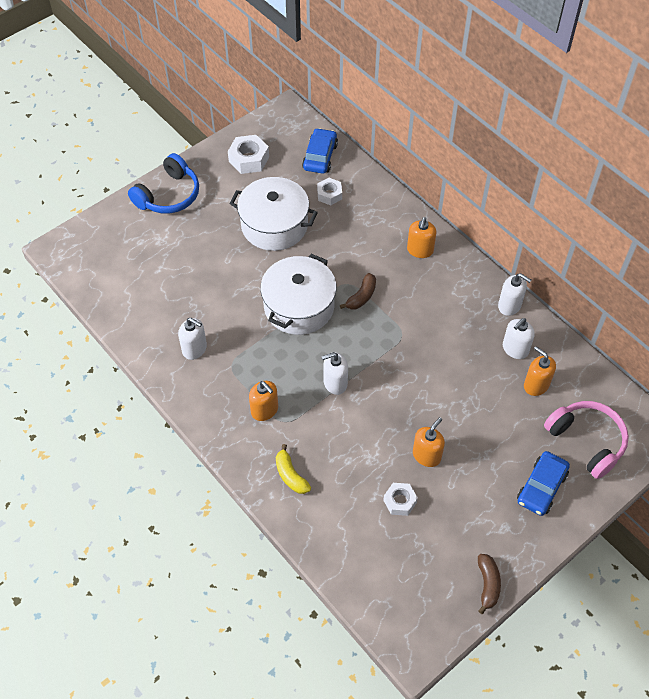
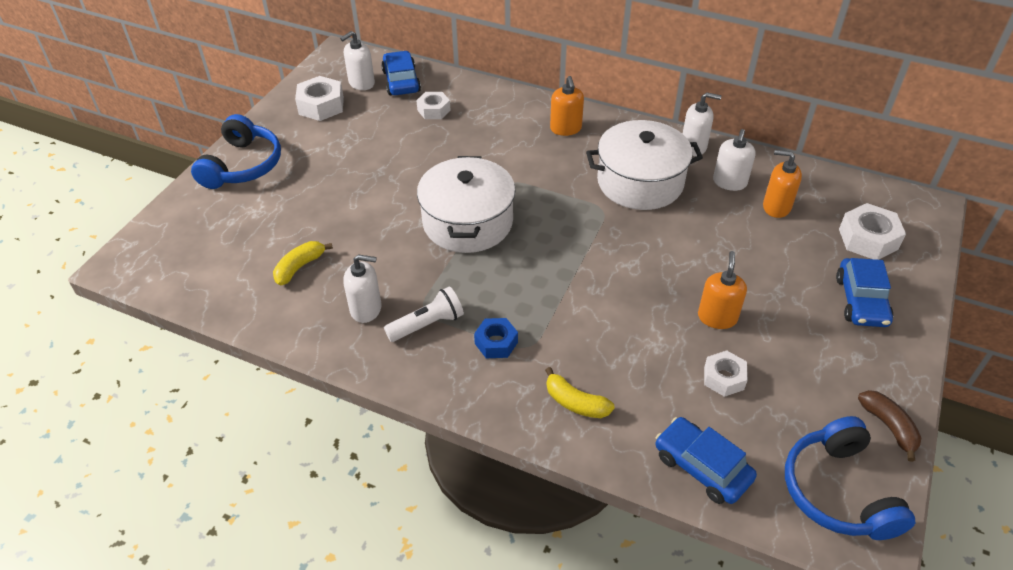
camera: 25 degrees left, 10 degrees down
(167, 298) = (299, 267): none -> yellow banana
(228, 377) = (427, 324): none -> white flashlight
(264, 410) = (496, 343): orange soap dispenser -> blue nut
(274, 225) = (389, 155): white pot -> white pot (640, 182)
(335, 383) = (561, 283): white soap dispenser -> white soap dispenser (361, 83)
(343, 554) = (702, 467): none -> blue car
(361, 296) = (533, 189): brown banana -> none
(419, 609) = (838, 491): none -> blue headphones
(587, 441) = (868, 239): pink headphones -> white nut

